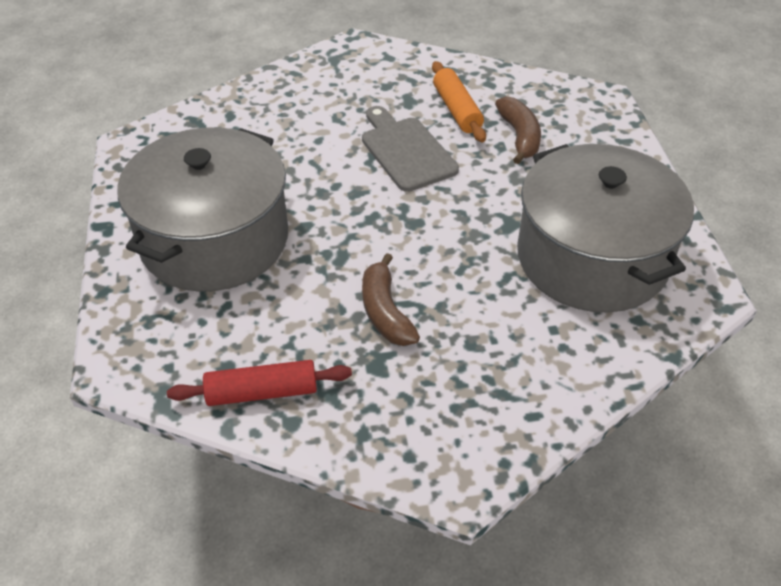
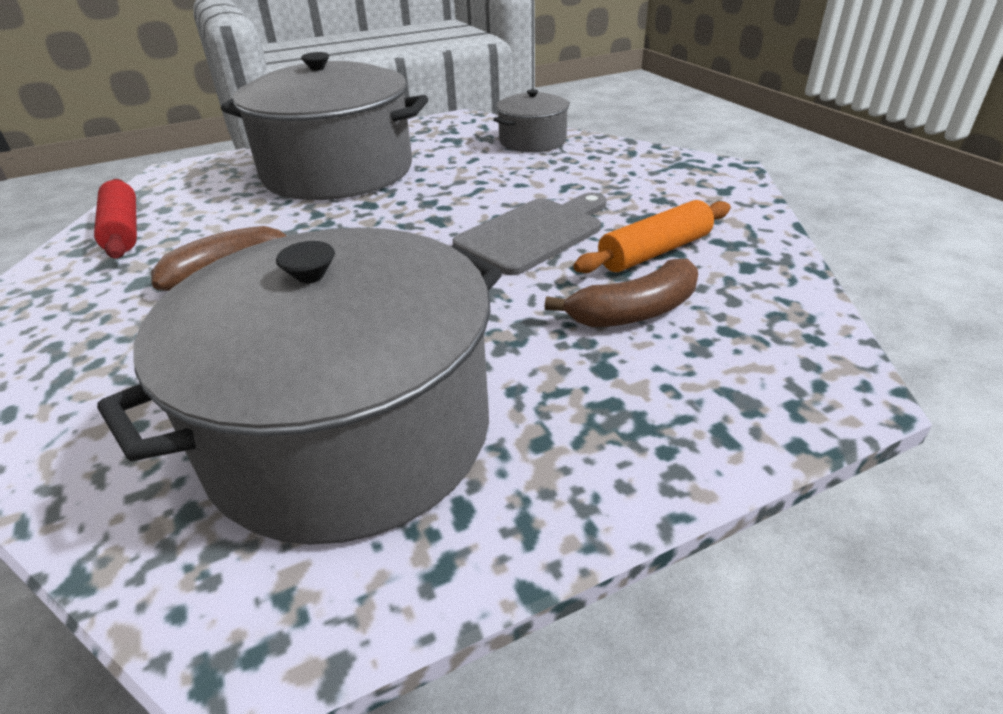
camera: 75 degrees right, 10 degrees down
(230, 114) = (532, 141): none -> grey pot

